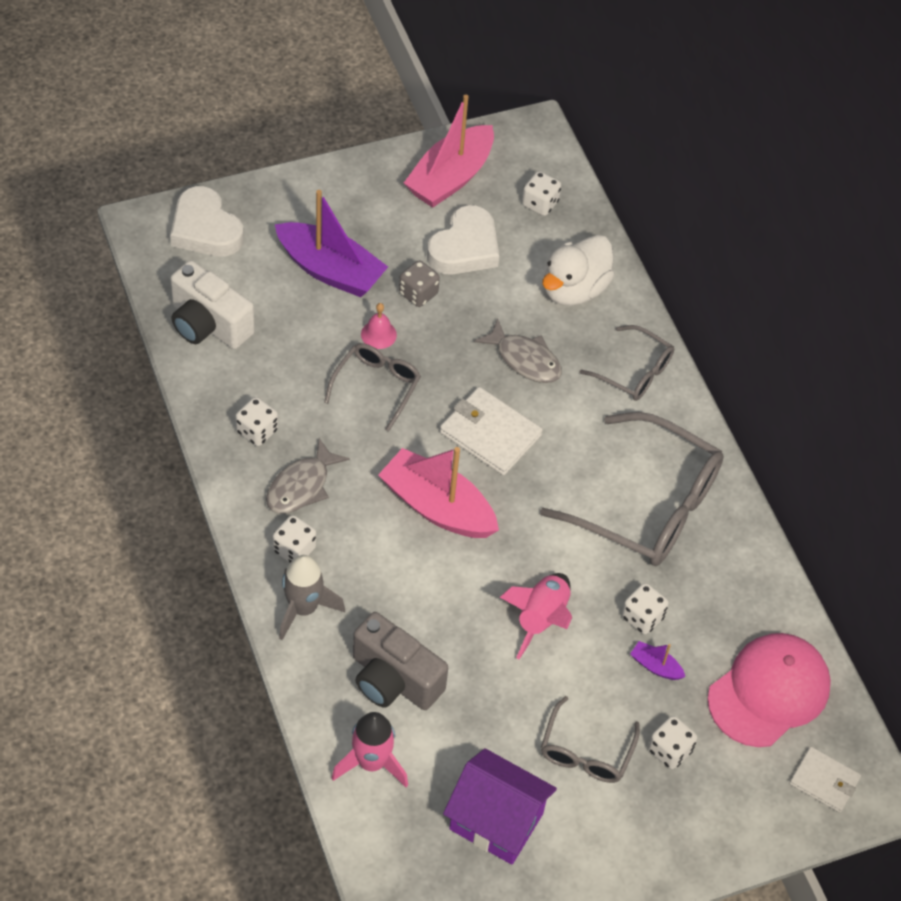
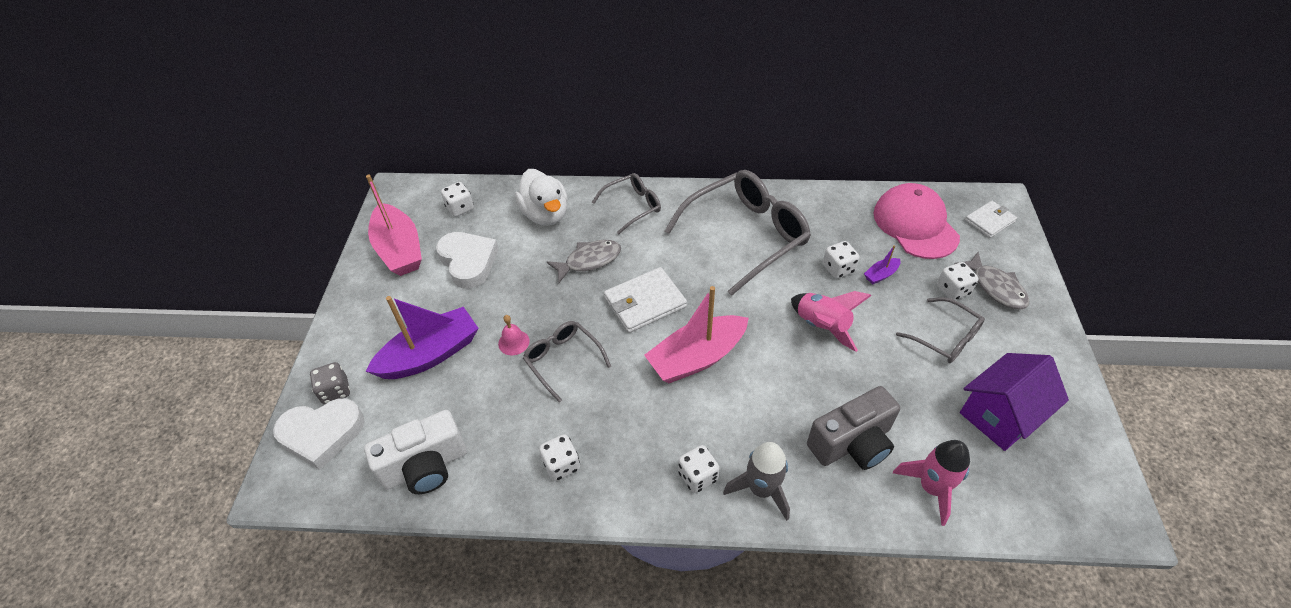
camera: 60 degrees left, 5 degrees down
(301, 486) = (635, 448): grey fish -> grey fish (995, 287)
(418, 294) = (491, 304): grey dice -> grey dice (335, 391)

